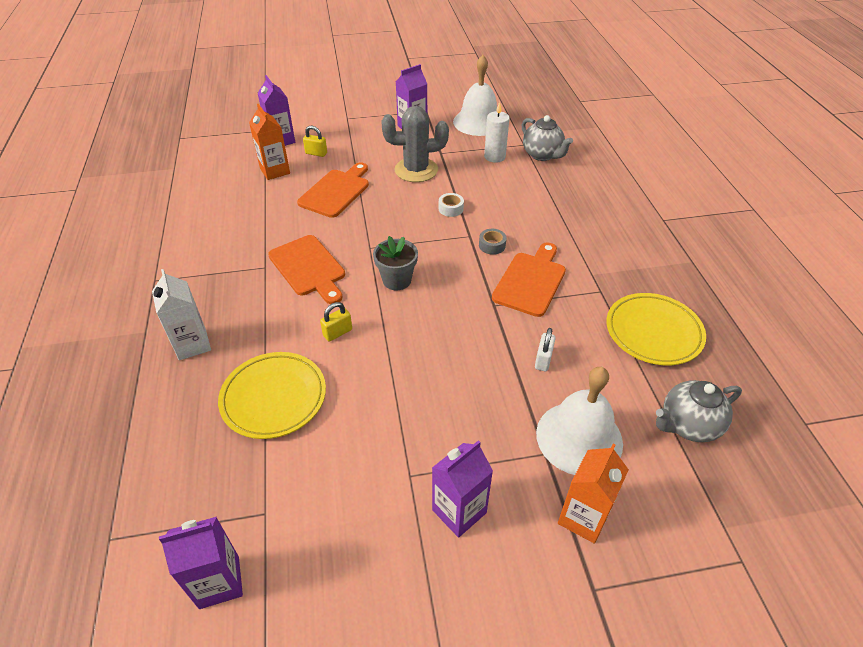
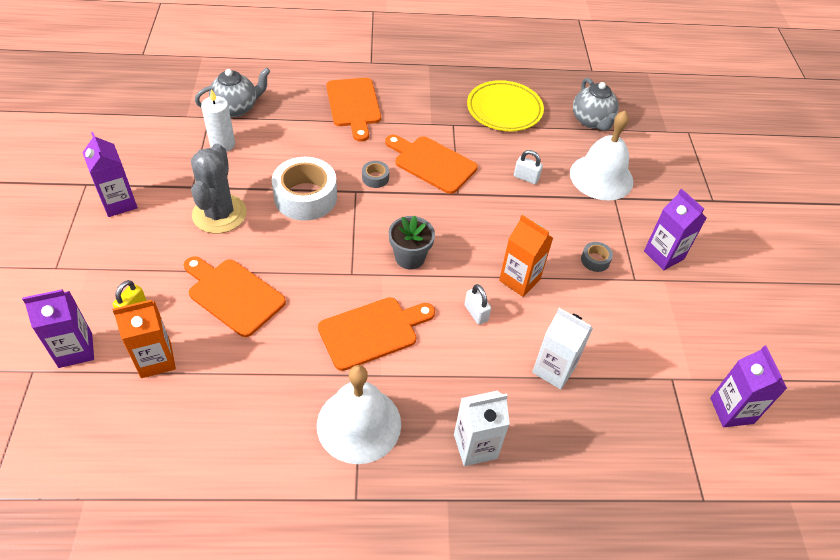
camera: 85 degrees left, 5 degrees up
(274, 398) = (554, 369): yellow plate -> white carton
(337, 332) = (476, 313): yellow padlock -> white padlock
(431, 432) = (595, 260): none -> grey tape
(451, 209) = (305, 197): white tape -> white tape, size x2.24
(478, 122) = (141, 142): white bell -> white bell (359, 424)
(583, 517) = (664, 192): orange carton -> orange carton (519, 280)
(587, 218) = (354, 105): none -> orange cutting board

